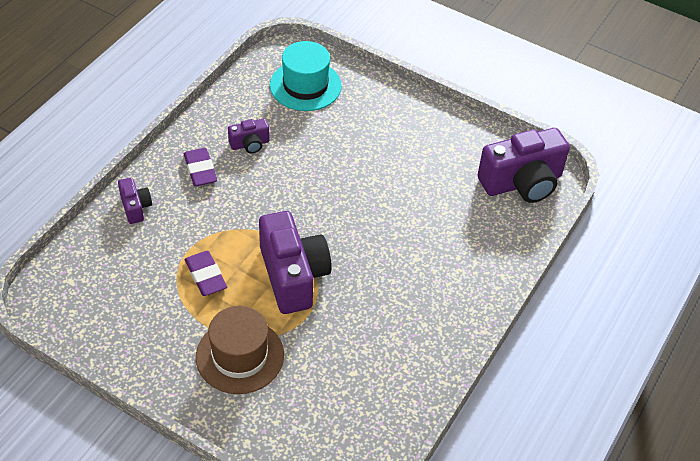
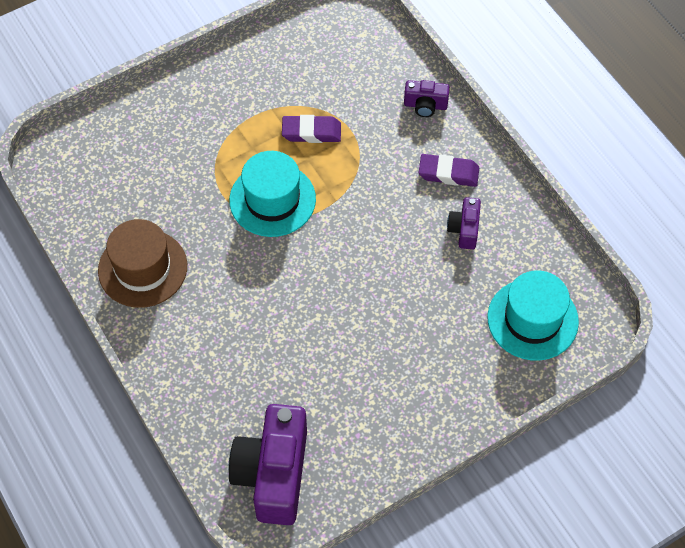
camera: 120 degrees right, 10 degrees up
(240, 356) = (210, 126): brown hat -> brown hat (142, 268)
(293, 276) = (272, 200): purple camera -> turquoise hat

